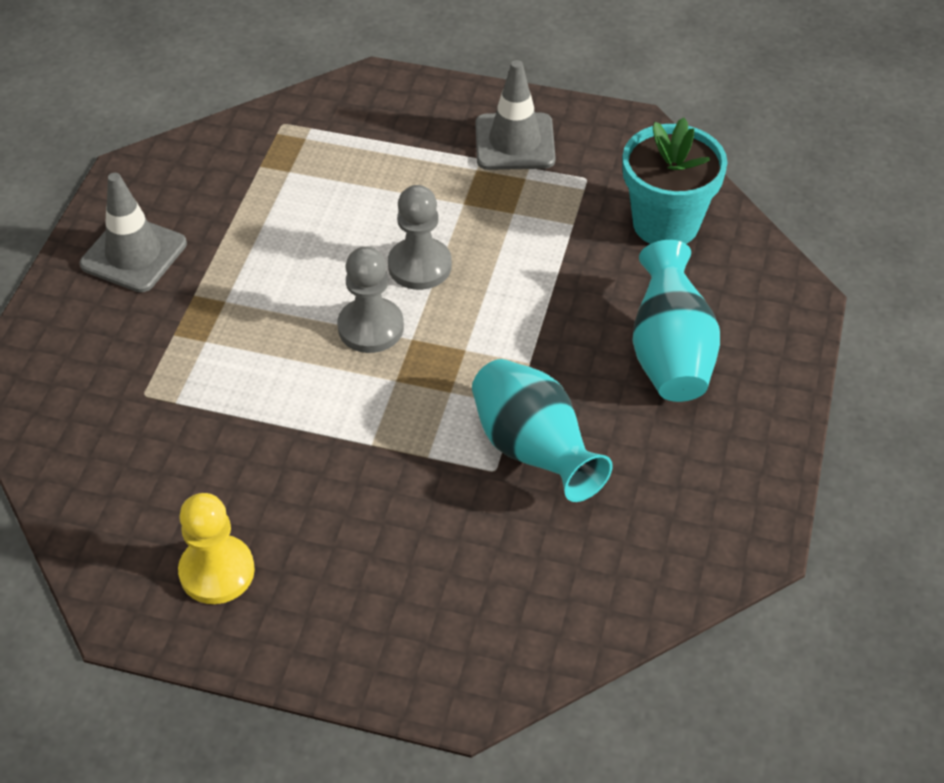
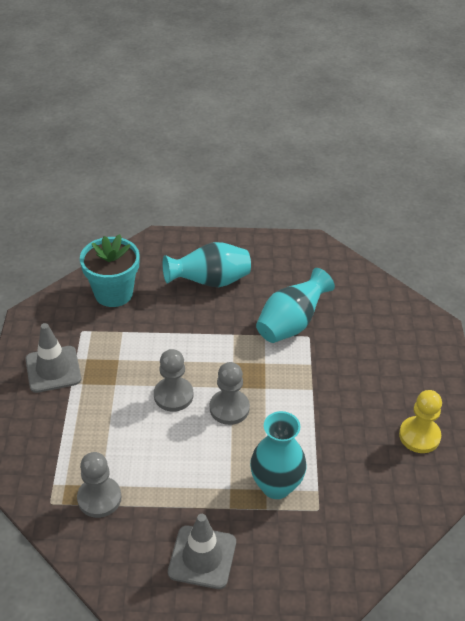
camera: 105 degrees left, 5 degrees down
(206, 354) = (276, 486): none -> turquoise vase
(270, 168) = (99, 498): none -> grey pawn

